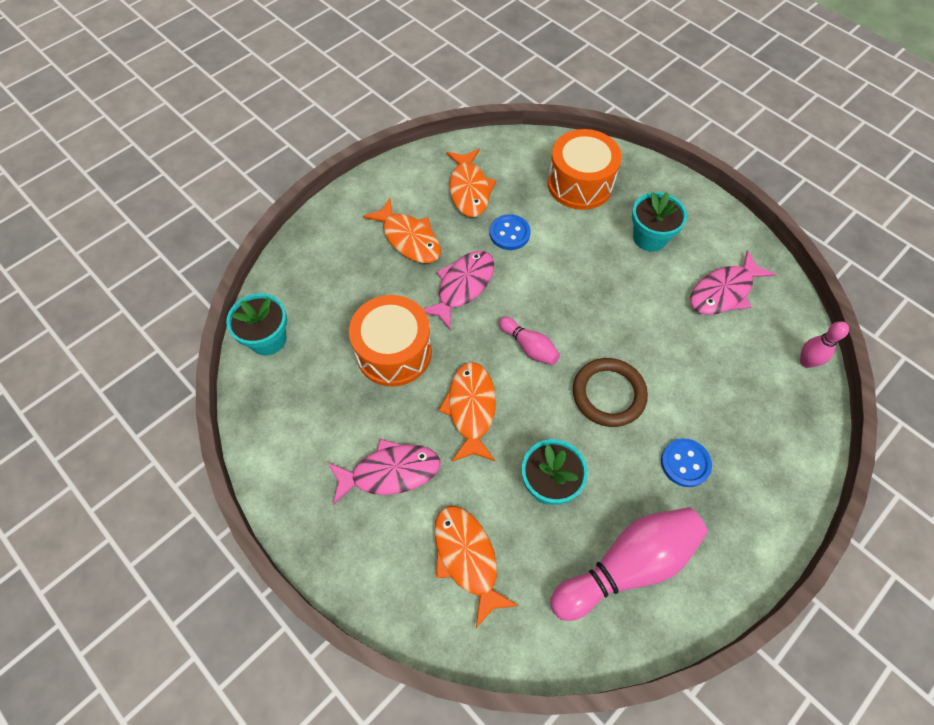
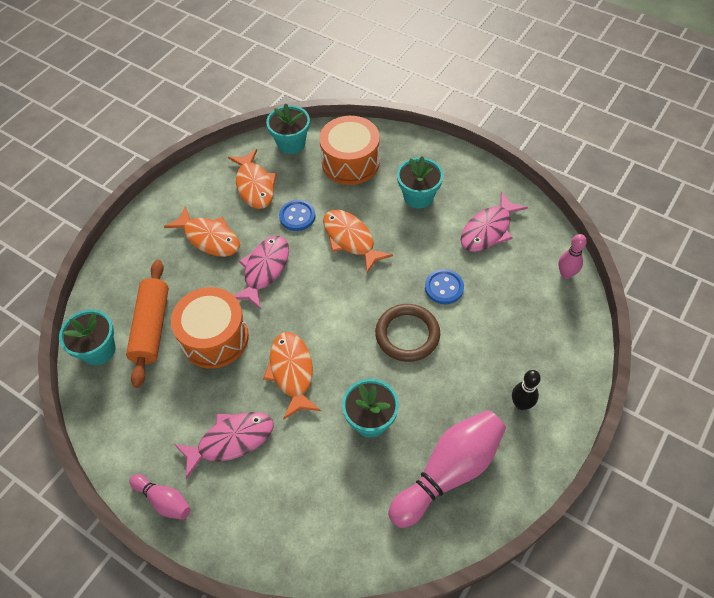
camera: 10 degrees left, 5 degrees down
(328, 326) = (151, 327): none -> orange rolling pin
(467, 558) = (312, 497): orange fish -> orange fish (351, 239)
(518, 150) = (291, 143): none -> turquoise flower pot
(529, 347) = (332, 309): pink bowling pin -> pink bowling pin (164, 500)
(685, 463) = (481, 378): blue button -> blue button (444, 287)
(726, 504) = (521, 404): none -> black bowling pin

